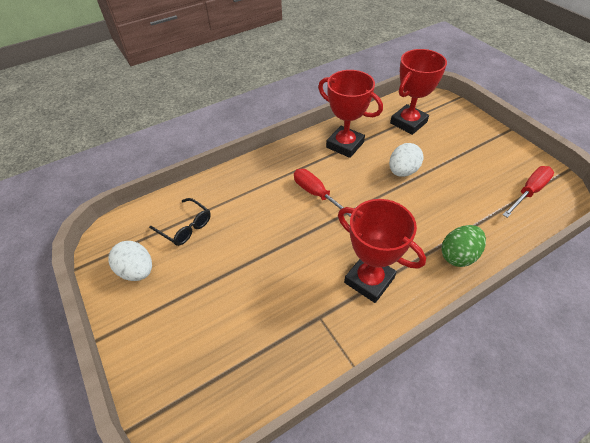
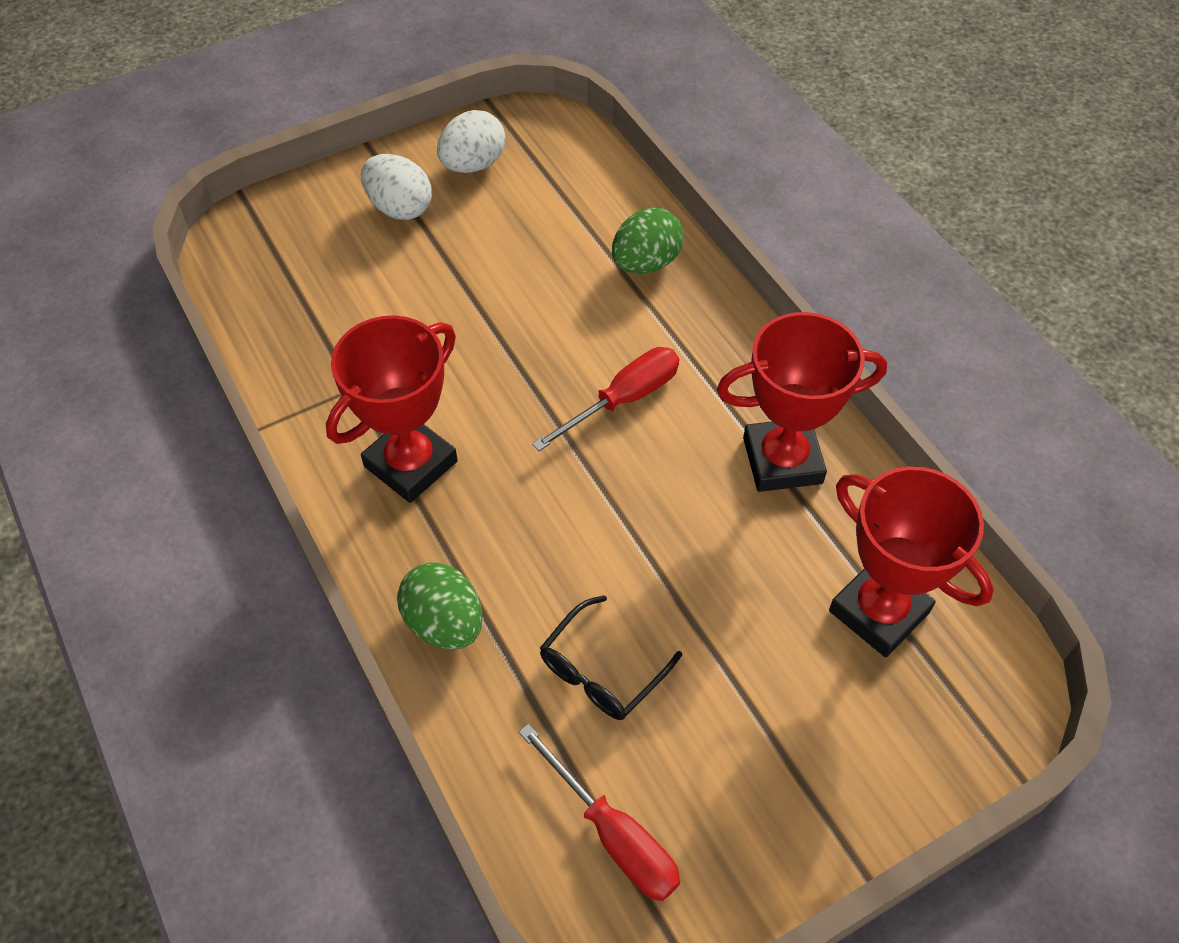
camera: 90 degrees right, 5 degrees up
(185, 227) = (556, 211): black glasses -> black glasses (601, 671)
(229, 189) = (646, 263): none -> green egg
(345, 145) = (782, 460): red trophy -> red trophy turned 45 degrees clockwise
(402, 171) = (691, 565): white egg -> white egg (399, 208)

